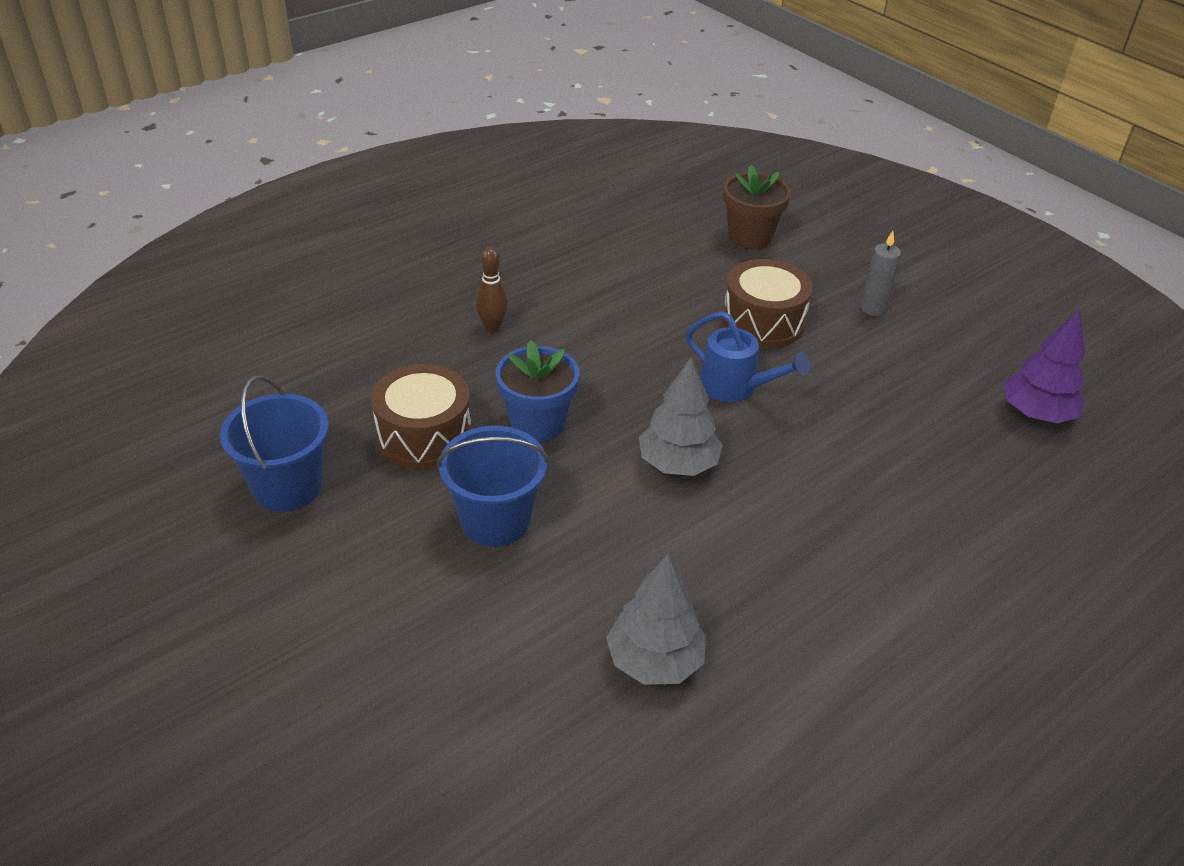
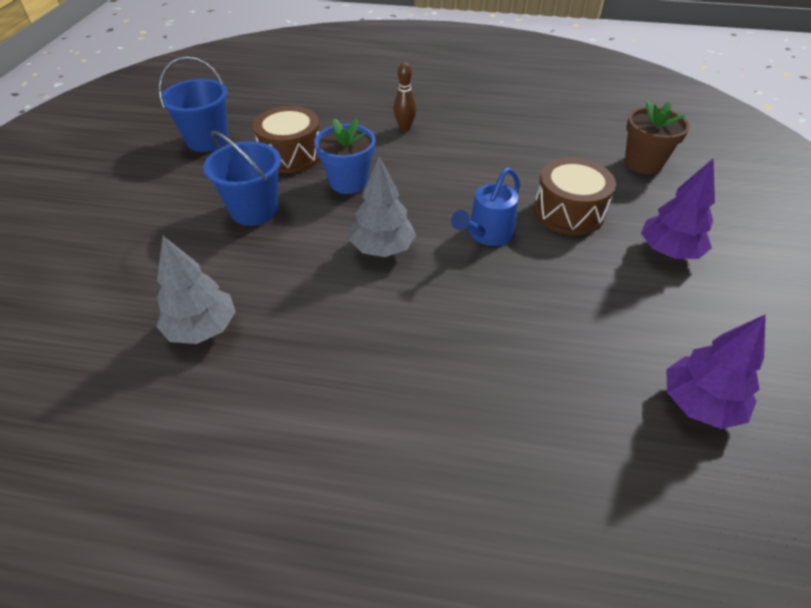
camera: 50 degrees right, 5 degrees up
(736, 387) = (486, 234): blue watering can -> blue watering can turned 45 degrees clockwise
(872, 309) = (668, 251): grey candle -> purple tree

